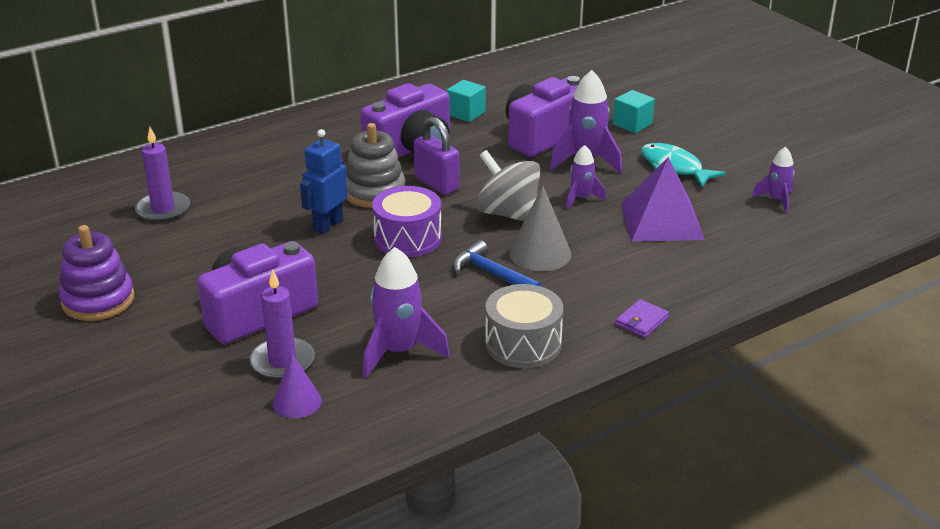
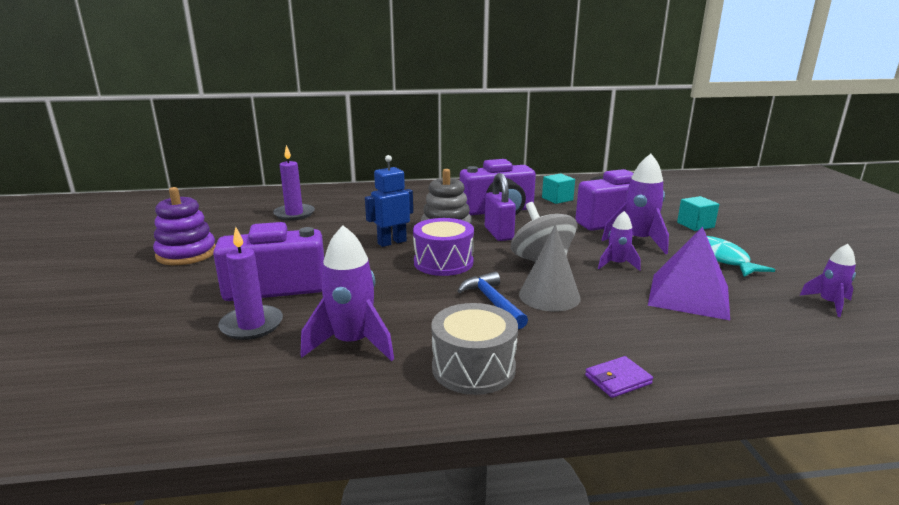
camera: 25 degrees right, 10 degrees down
(297, 402) = (223, 361): purple cone -> none

